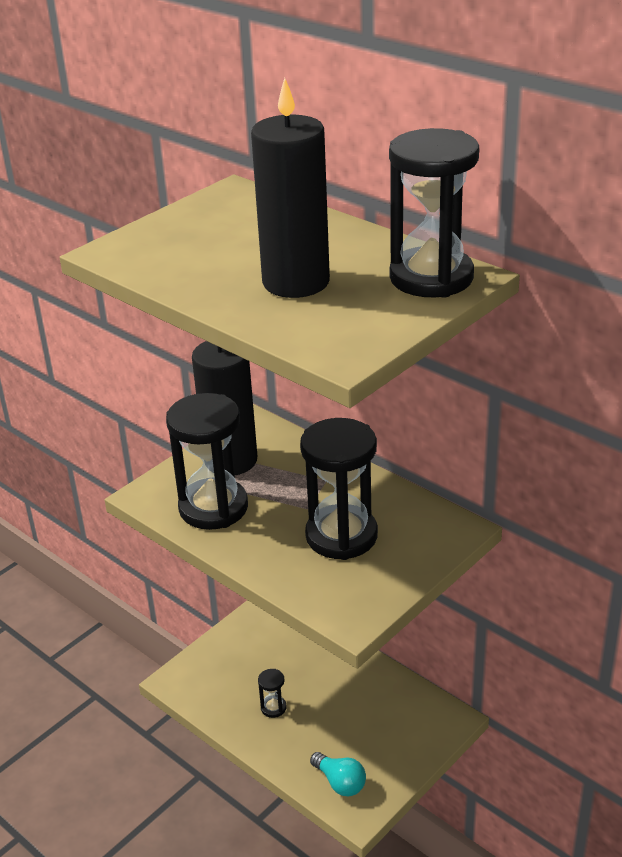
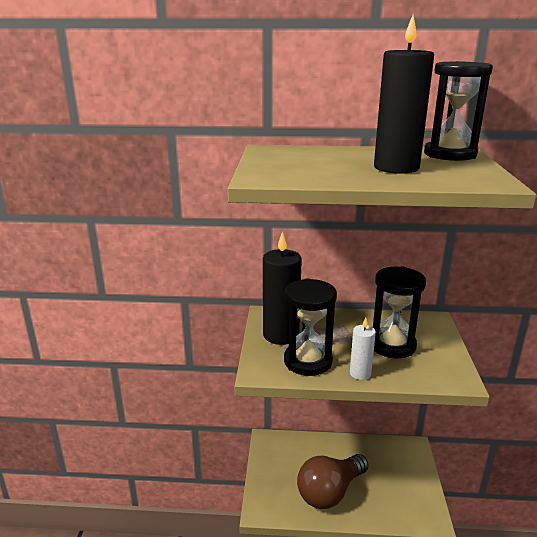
camera: 40 degrees left, 10 degrees down
(248, 551) = (360, 373): none -> white candle
(273, 708) = (330, 492): black hourglass -> brown light bulb
(340, 782) = (407, 510): turquoise light bulb -> none

